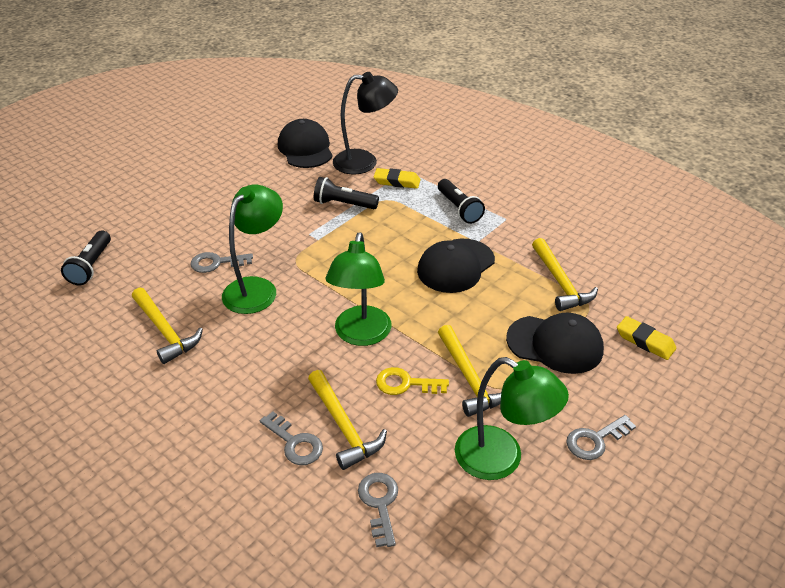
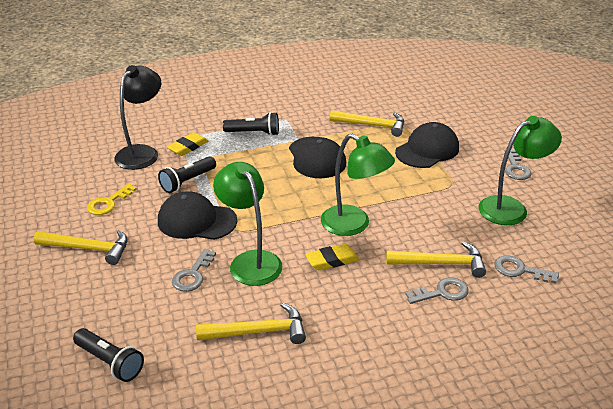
camera: 60 degrees left, 5 degrees down
(305, 148) = (82, 175): black cap -> black cap (196, 221)
(405, 384) = (419, 222): yellow key -> yellow key (108, 203)
(469, 379) = (433, 194): yellow hammer -> yellow hammer (88, 249)
(645, 341) = (449, 119): yellow eraser -> yellow eraser (332, 260)

